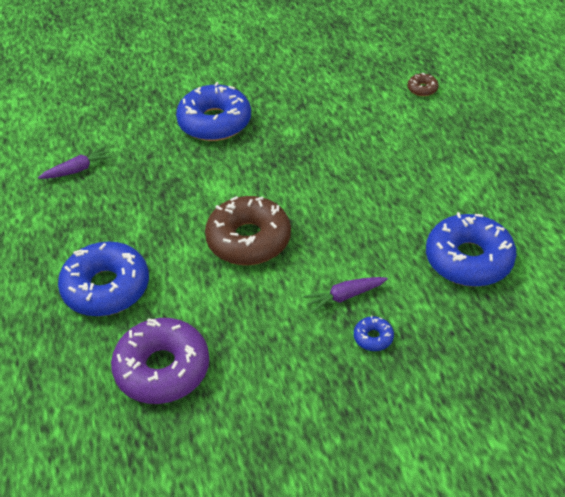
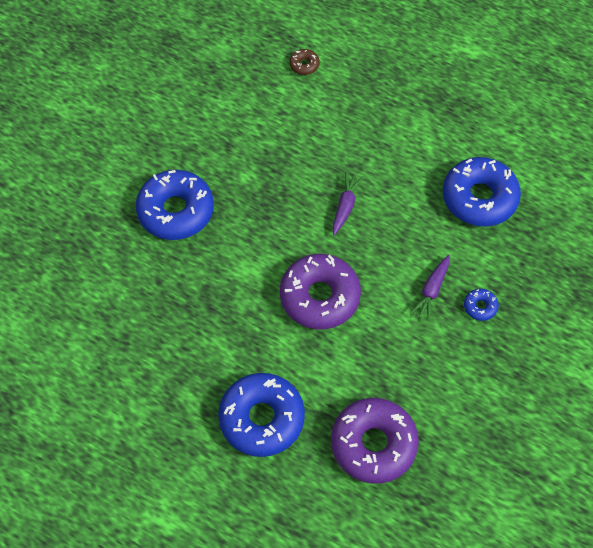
camera: 45 degrees left, 15 degrees up
(78, 169) = (114, 338): purple carrot -> purple carrot (345, 206)
(248, 240) = (319, 297): brown donut -> purple donut

